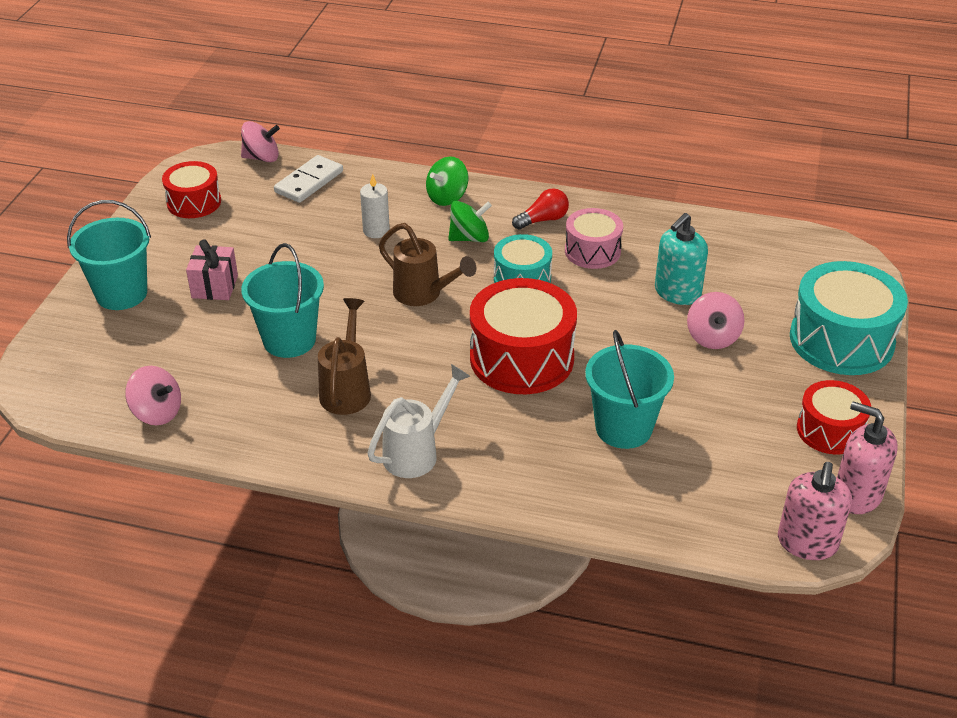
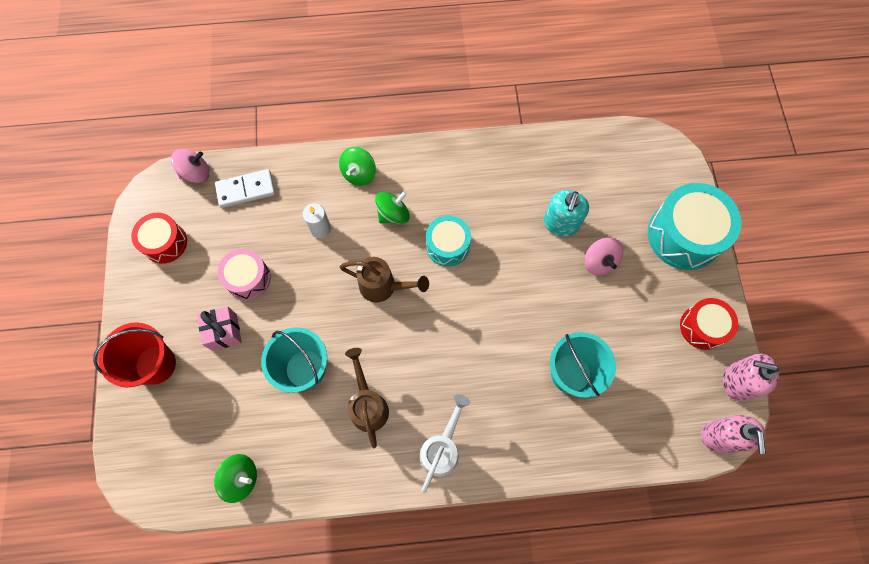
camera: 20 degrees left, 30 degrees up
(121, 294) = (155, 364): turquoise bucket -> red bucket
(157, 412) = (241, 478): pink spinning top -> green spinning top
(309, 182) = (246, 190): white domino -> white domino turned 60 degrees clockwise
(521, 358) = (478, 329): red drum -> none
(543, 220) = (439, 176): red light bulb -> none
(592, 251) = (487, 199): pink drum -> pink drum (248, 278)

